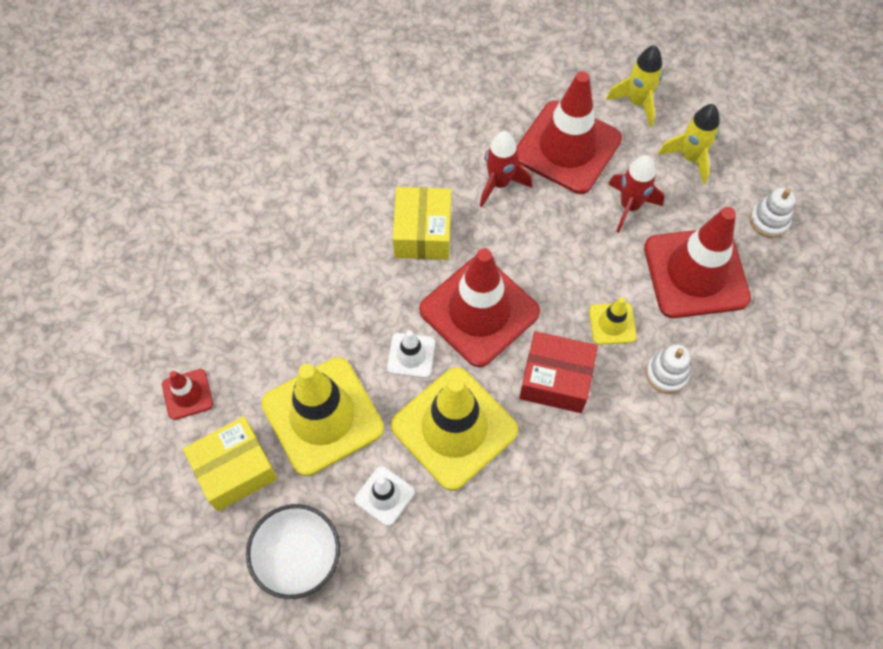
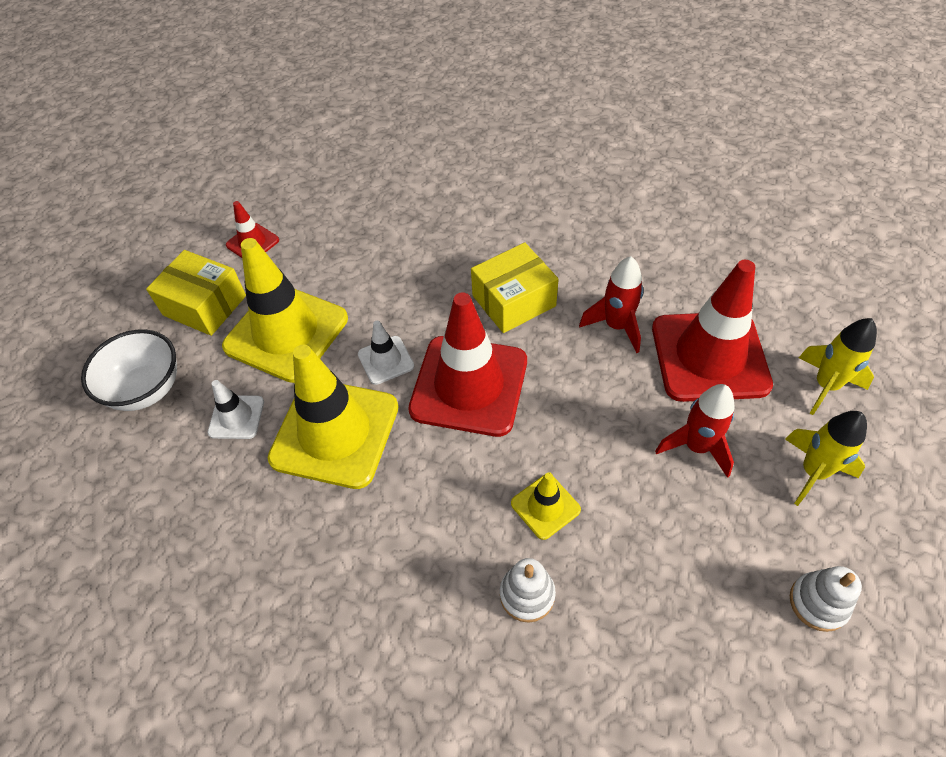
camera: 60 degrees right, 10 degrees down
(555, 379) = (443, 489): red box -> none
(696, 273) = (676, 557): red traffic cone -> none

